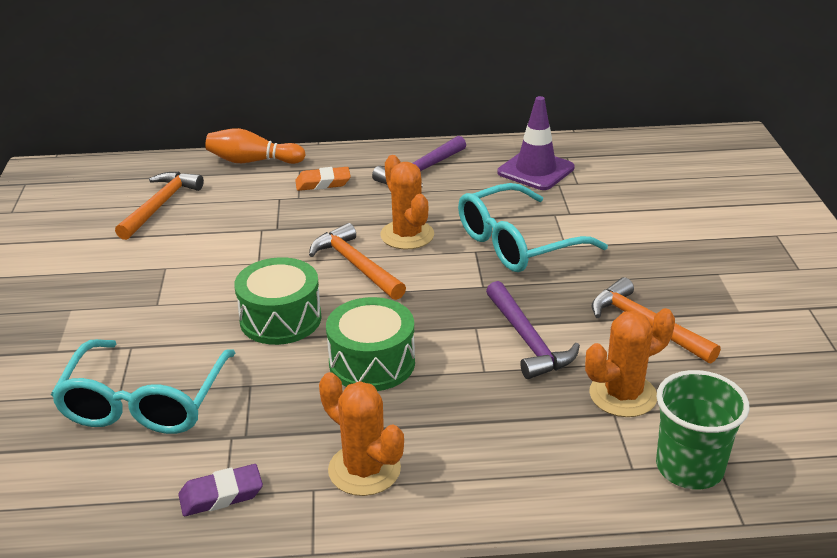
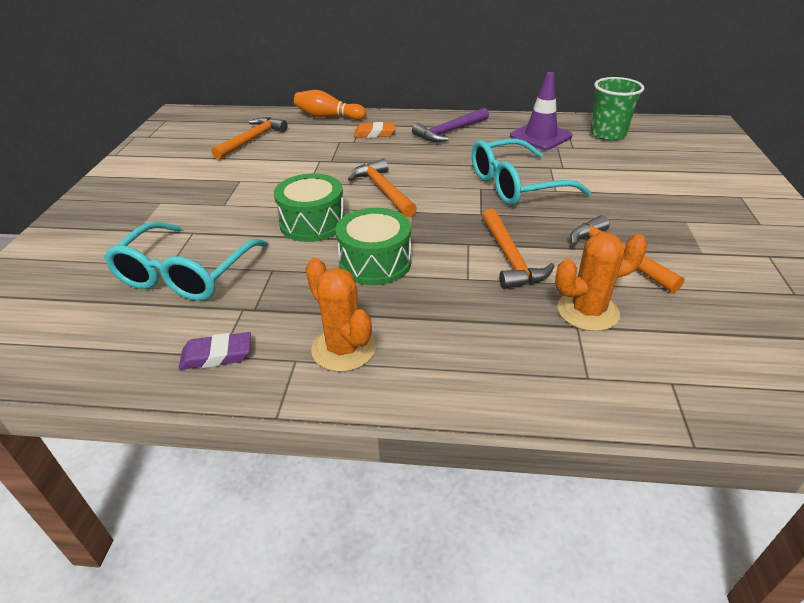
camera: 10 degrees right, 5 degrees up
(407, 235) = (429, 173): orange cactus -> none
(528, 341) = (510, 258): purple hammer -> orange hammer
(689, 467) = (643, 383): green cup -> green cup (608, 134)

